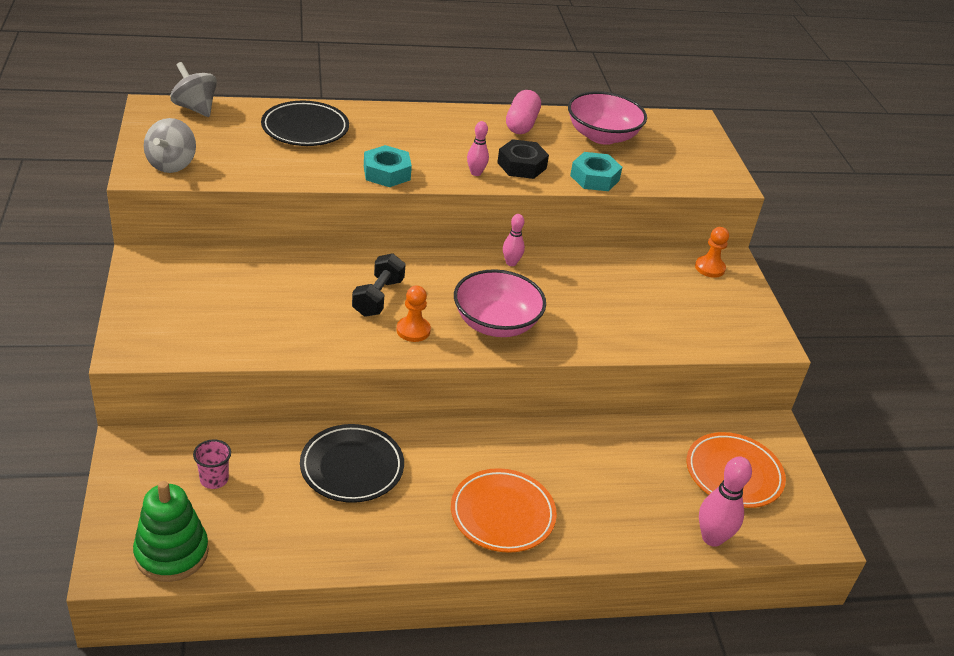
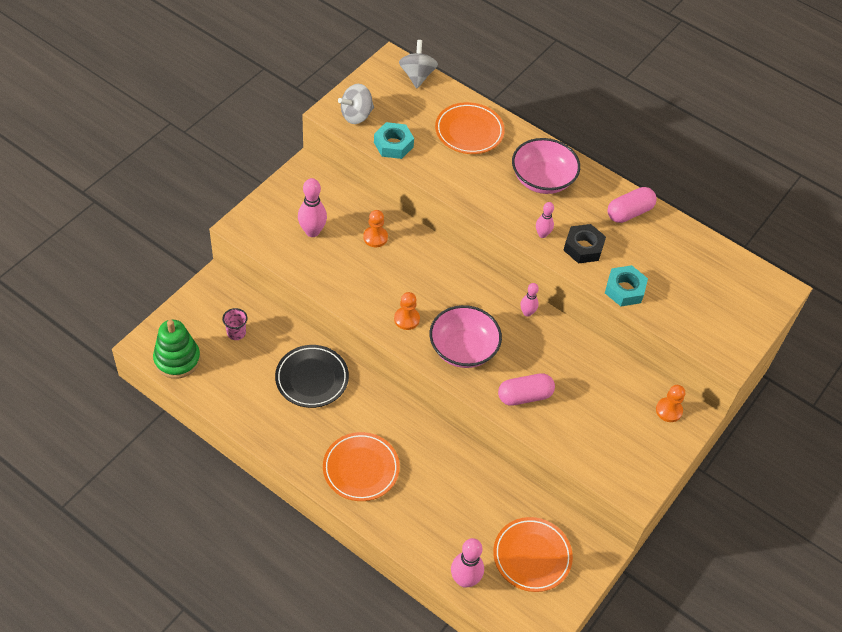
camera: 45 degrees right, 15 degrees up
(219, 311) = (312, 231): none -> pink bowling pin
(293, 280) = (375, 237): none -> orange pawn
(305, 128) = (469, 131): black plate -> orange plate
(378, 297) = (412, 282): black dumbbell -> none
(387, 173) = (481, 199): turquoise nut -> turquoise nut (393, 144)
(595, 327) = (524, 396): none -> pink capsule
(602, 136) = (680, 258): pink bowl -> pink bowl (542, 179)

